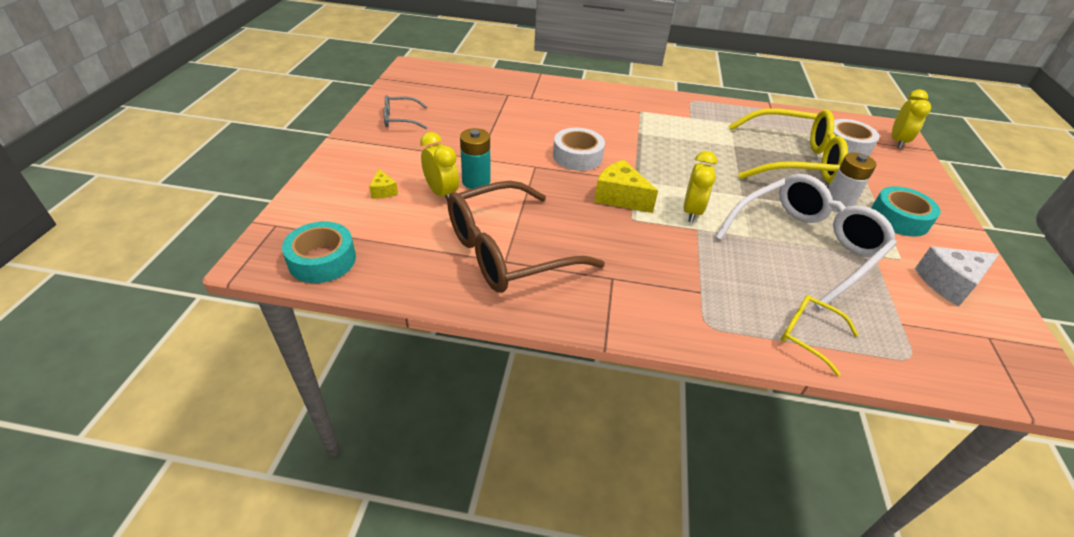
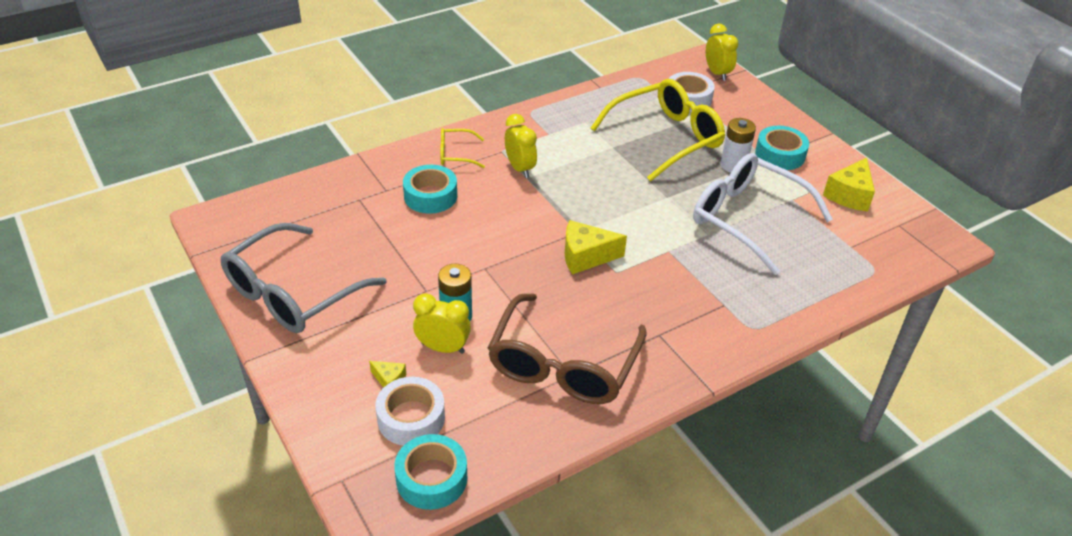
camera: 40 degrees left, 0 degrees up
(400, 119) = (292, 293): grey glasses -> grey glasses, size x2.15
(555, 113) = (430, 196): none -> turquoise tape
(577, 156) = (507, 235): white tape -> white tape (411, 418)
(691, 212) = (649, 237): yellow clock -> yellow clock (520, 168)
(805, 245) = (747, 219): white glasses -> white glasses turned 60 degrees counterclockwise
(808, 335) = (813, 294): yellow glasses -> yellow glasses (455, 154)
(949, 283) = (849, 195): white cheese -> yellow cheese

